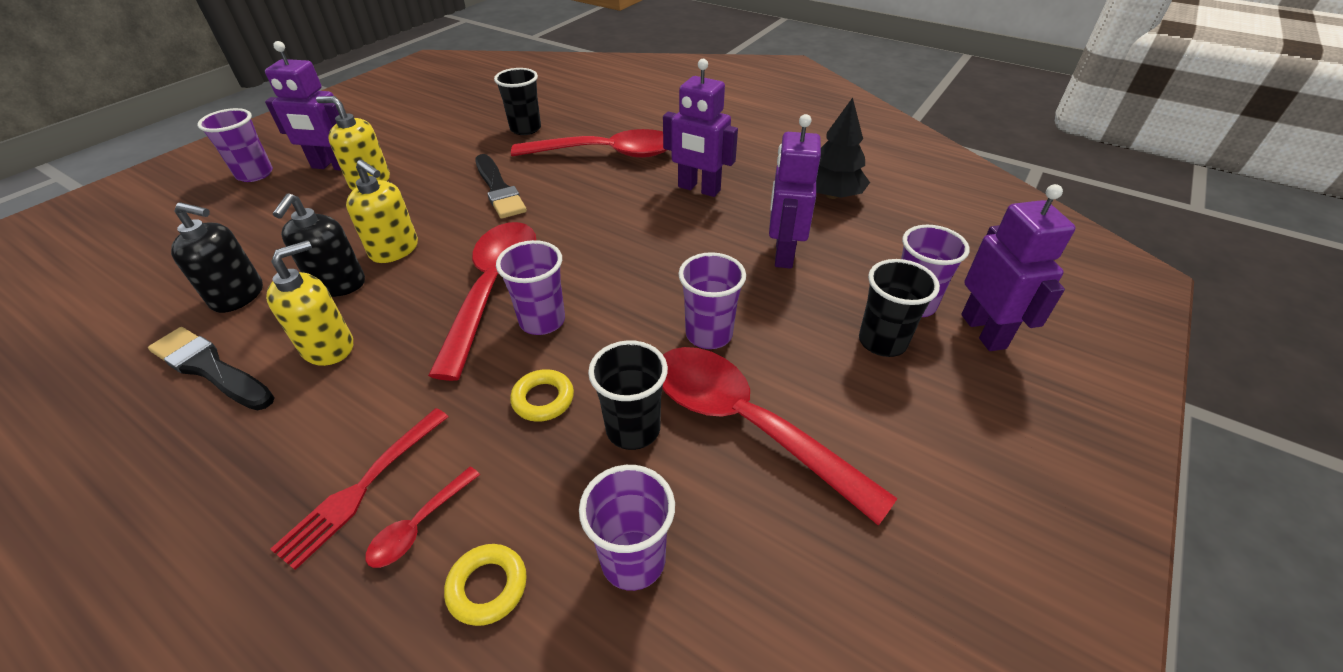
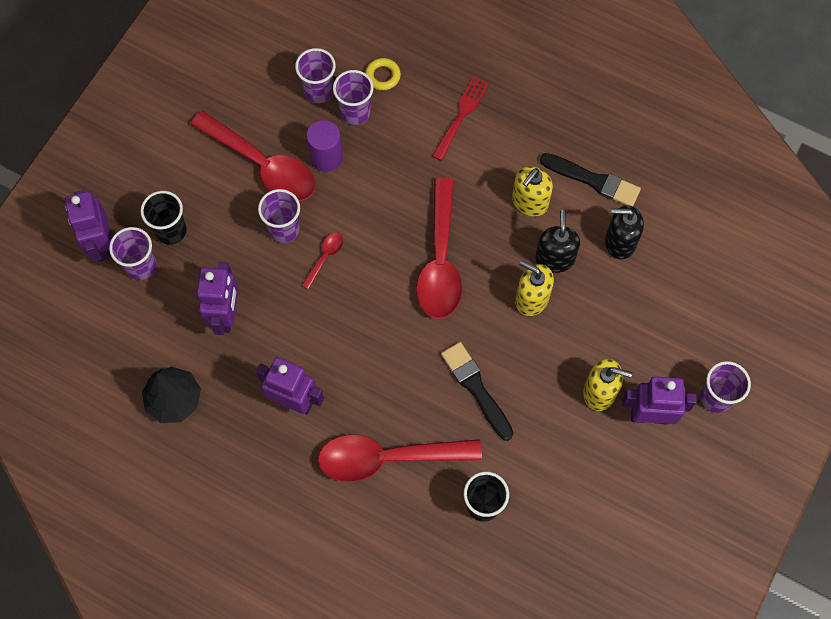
camera: 175 degrees right, 25 degrees up
(419, 525) = (424, 99): red spoon -> red spoon (325, 257)
(542, 321) = (397, 233): purple cup -> purple cup (355, 112)
(543, 399) = (381, 173): yellow ring -> none
(633, 429) = (326, 157): black cup -> purple cylinder

